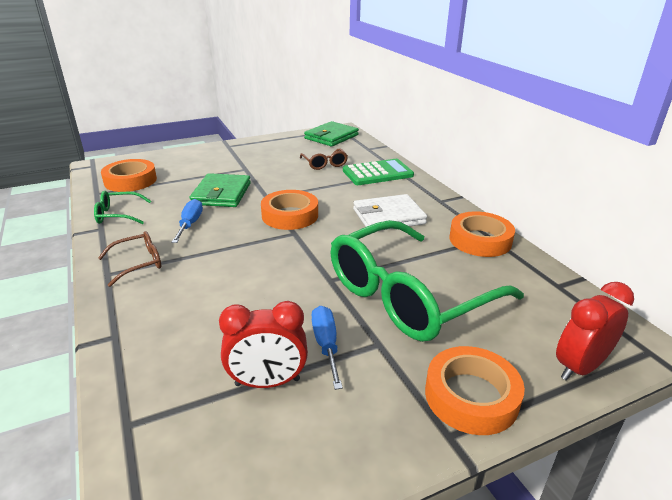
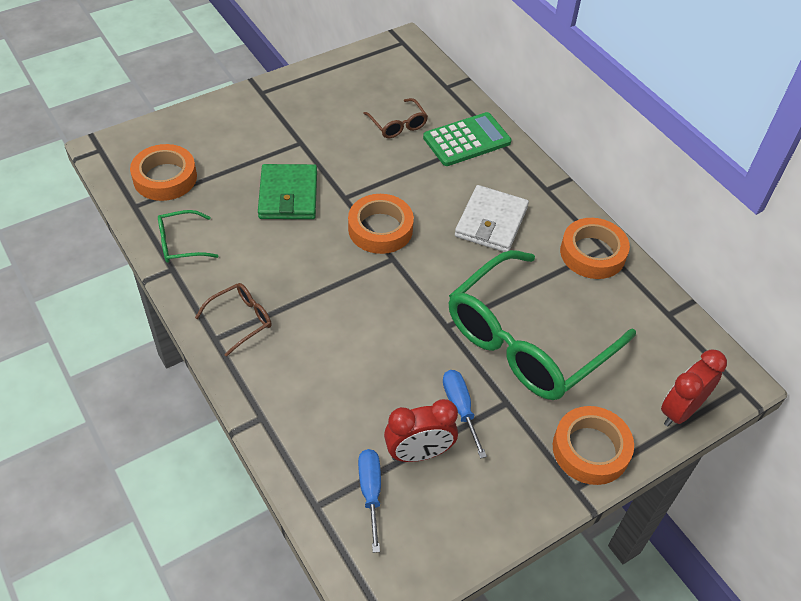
camera: 10 degrees left, 20 degrees up
(190, 224) = (271, 253): blue screwdriver -> blue screwdriver (370, 492)
(331, 137) = (393, 62): green wallet -> none
(388, 216) = (491, 222): white wallet -> white wallet turned 45 degrees counterclockwise

